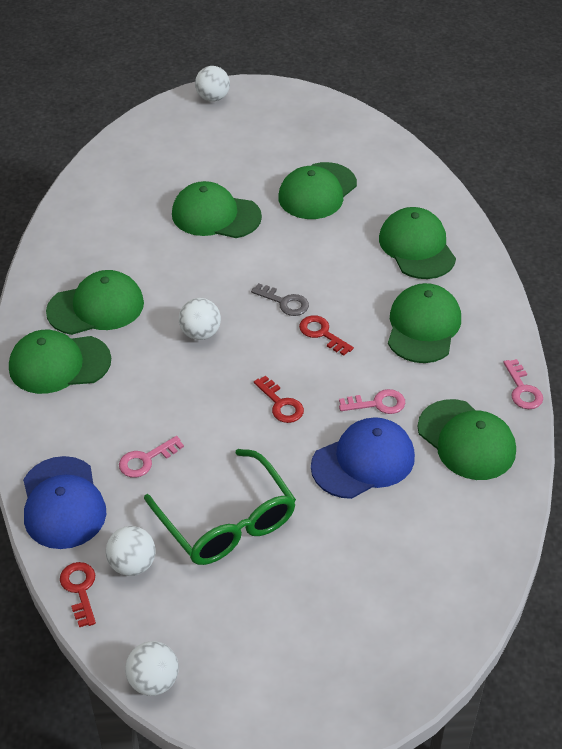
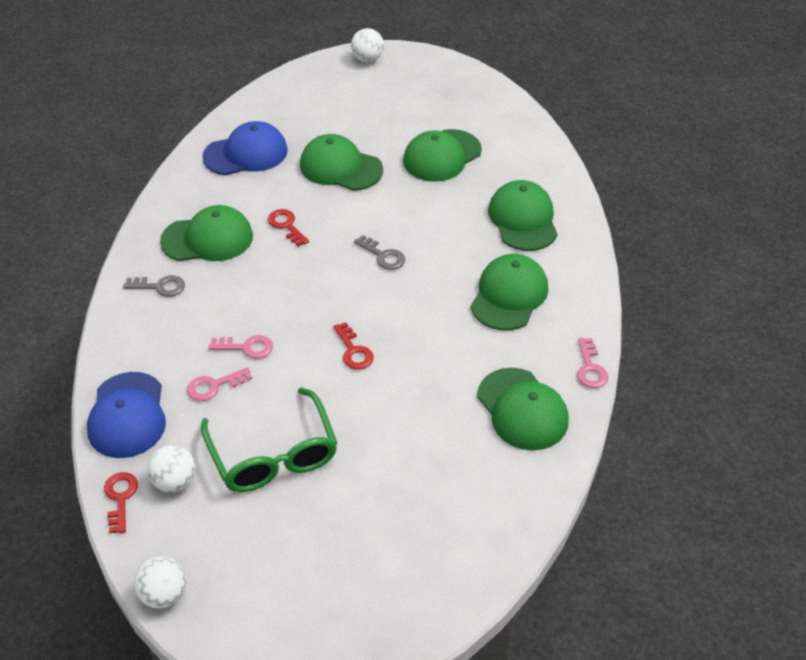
camera: 10 degrees right, 0 degrees up
(59, 364) = (160, 286): green cap -> grey key
(200, 333) = (296, 275): white ball -> none
(322, 334) = (410, 290): red key -> red key (286, 226)
(363, 461) = (417, 416): blue cap -> blue cap (246, 153)
(377, 404) = (445, 363): pink key -> pink key (246, 347)

